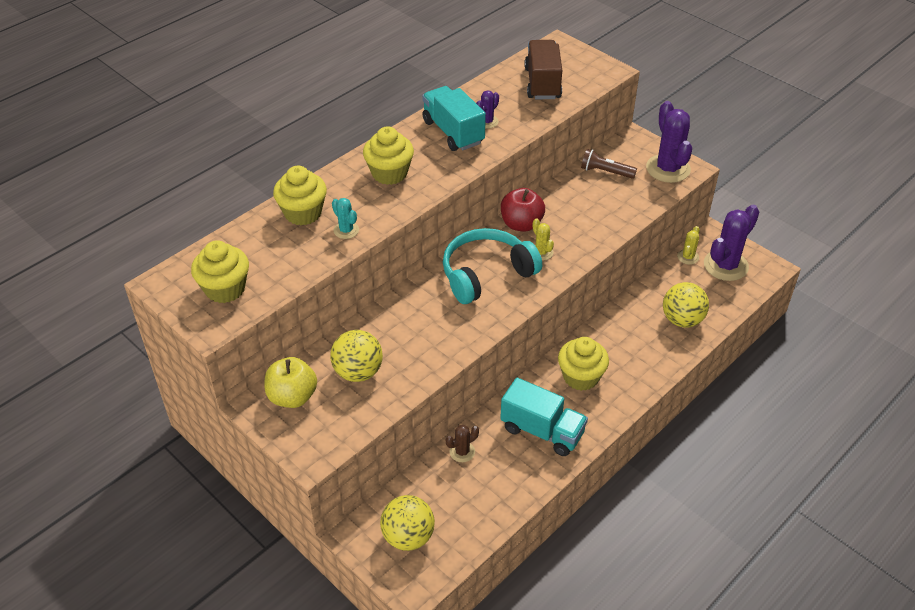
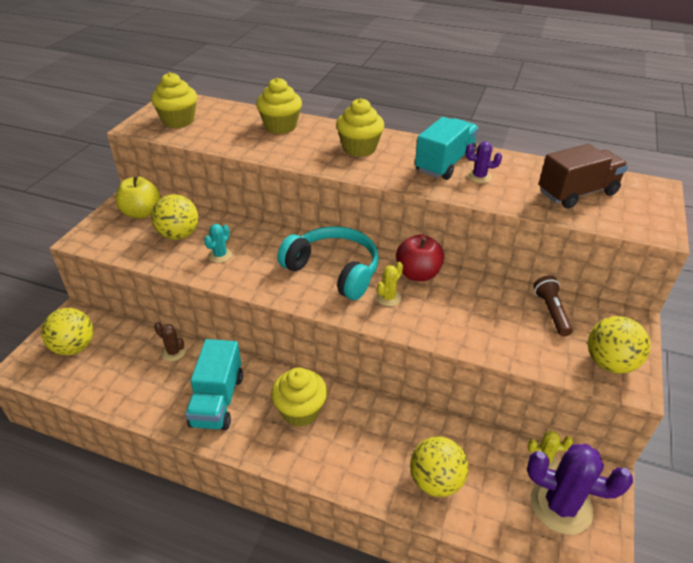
camera: 65 degrees right, 5 degrees down
(346, 230) = (272, 148): turquoise cactus -> turquoise cactus (220, 255)
(668, 169) = (609, 363): purple cactus -> yellow ball

